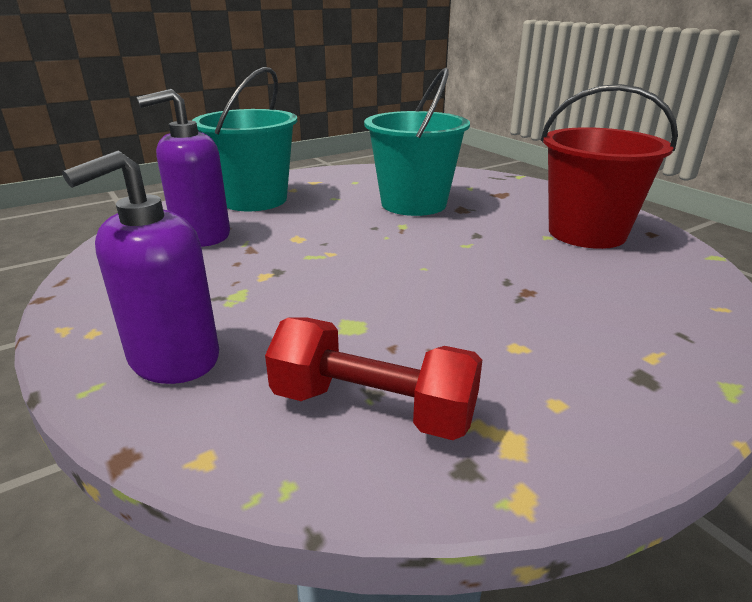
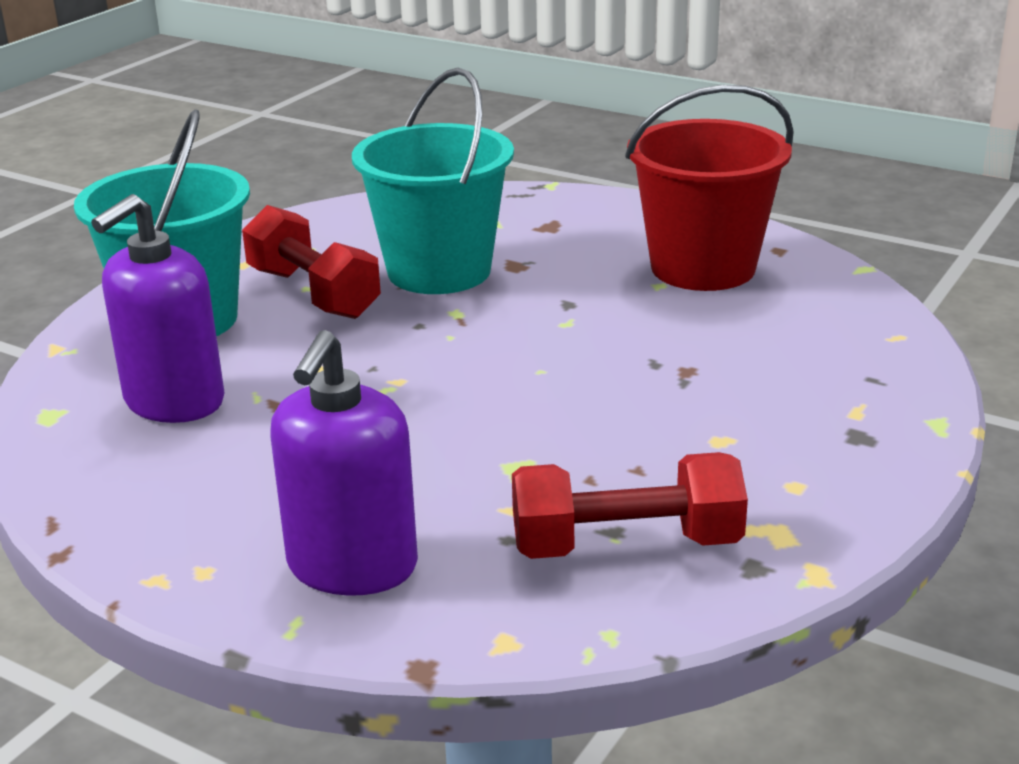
camera: 25 degrees left, 0 degrees up
(333, 201) = (313, 293): none -> red dumbbell

